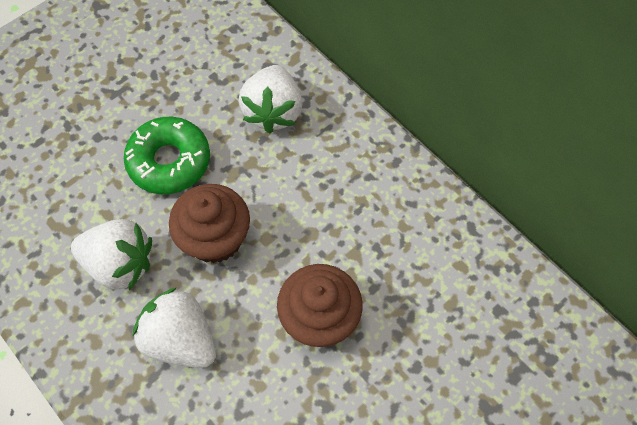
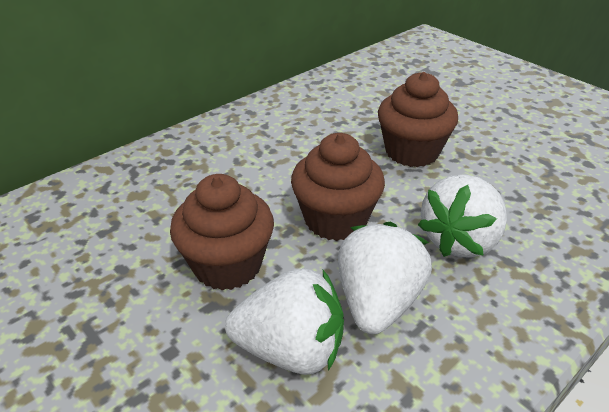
camera: 90 degrees left, 25 degrees down
(169, 161) = (227, 265): green donut -> brown cupcake
(273, 112) = (174, 182): white strawberry -> white strawberry (291, 349)

